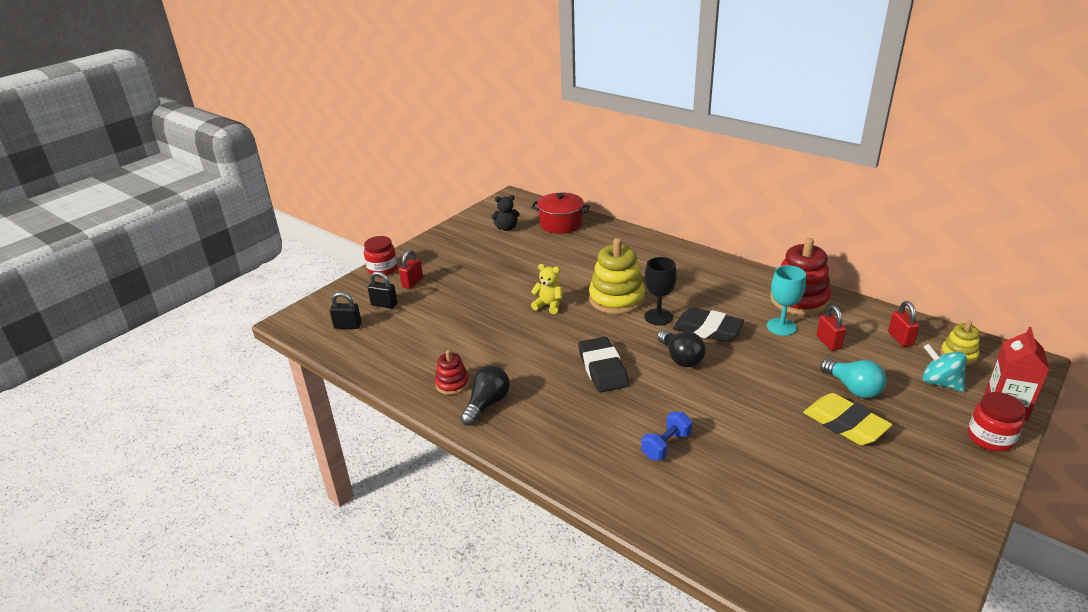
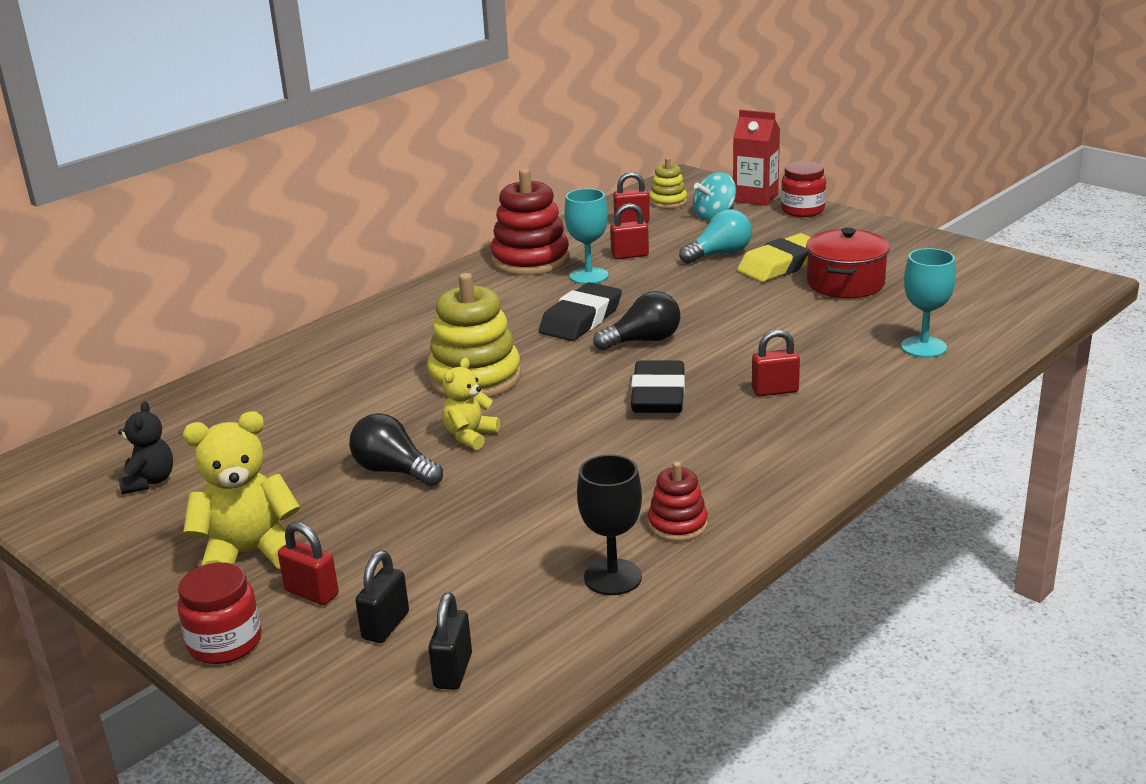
camera: 85 degrees left, 5 degrees down
(445, 263) = (249, 554): none -> yellow teddy bear
(487, 404) = (734, 490): black light bulb -> black light bulb (394, 471)
(561, 224) = (180, 421): red pot -> red pot (845, 283)
(602, 369) = (658, 395): black eraser -> black eraser turned 75 degrees counterclockwise
(615, 421) = (775, 391): none -> red padlock
(658, 317) = (538, 349): black goblet -> black goblet (612, 577)
(666, 445) = (822, 361): blue dumbbell -> none
(703, 507) = (923, 347): none -> turquoise goblet

